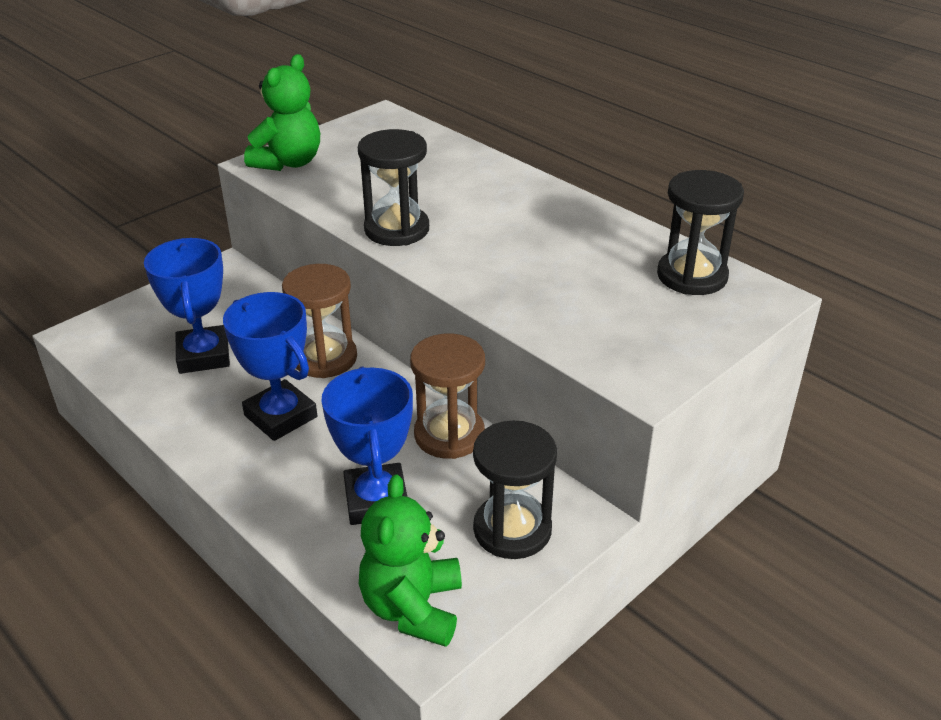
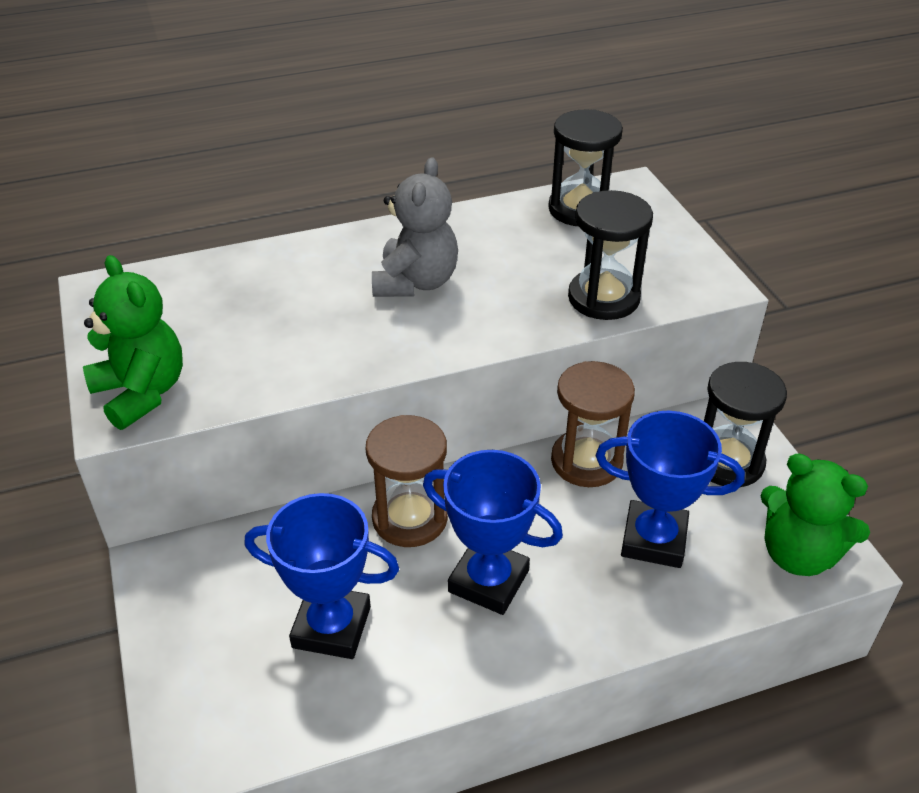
camera: 65 degrees left, 5 degrees up
(280, 416) = (488, 581): blue trophy -> blue trophy turned 45 degrees clockwise
(397, 229) = (373, 349): black hourglass -> black hourglass (603, 298)
(496, 224) = (415, 282): none -> grey teddy bear

